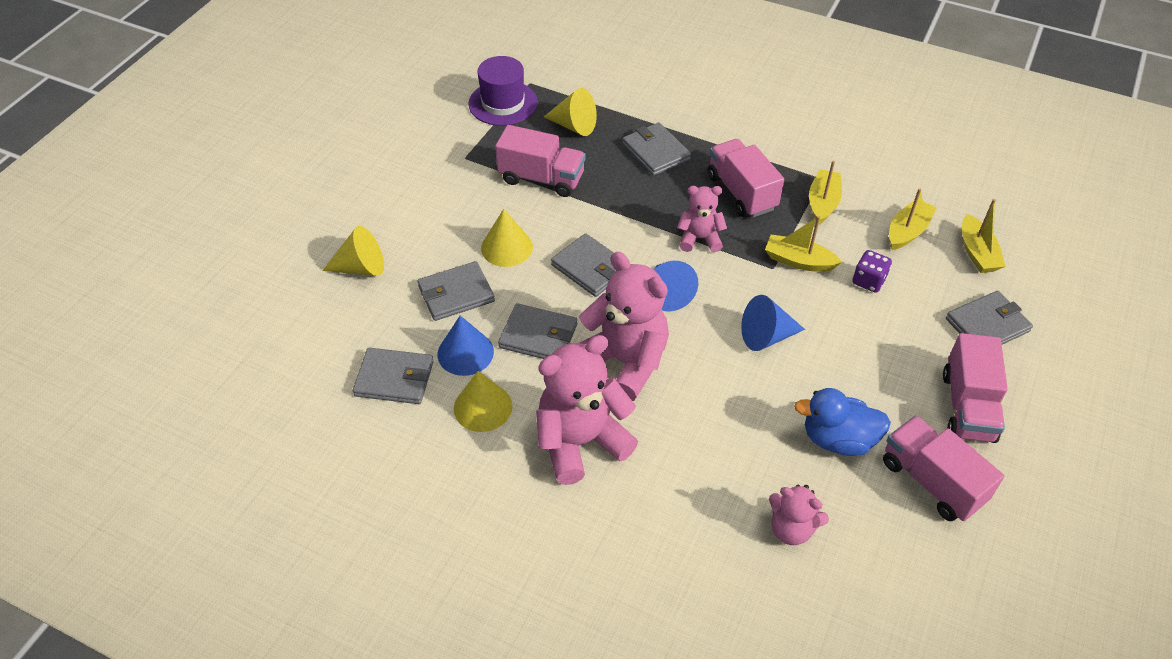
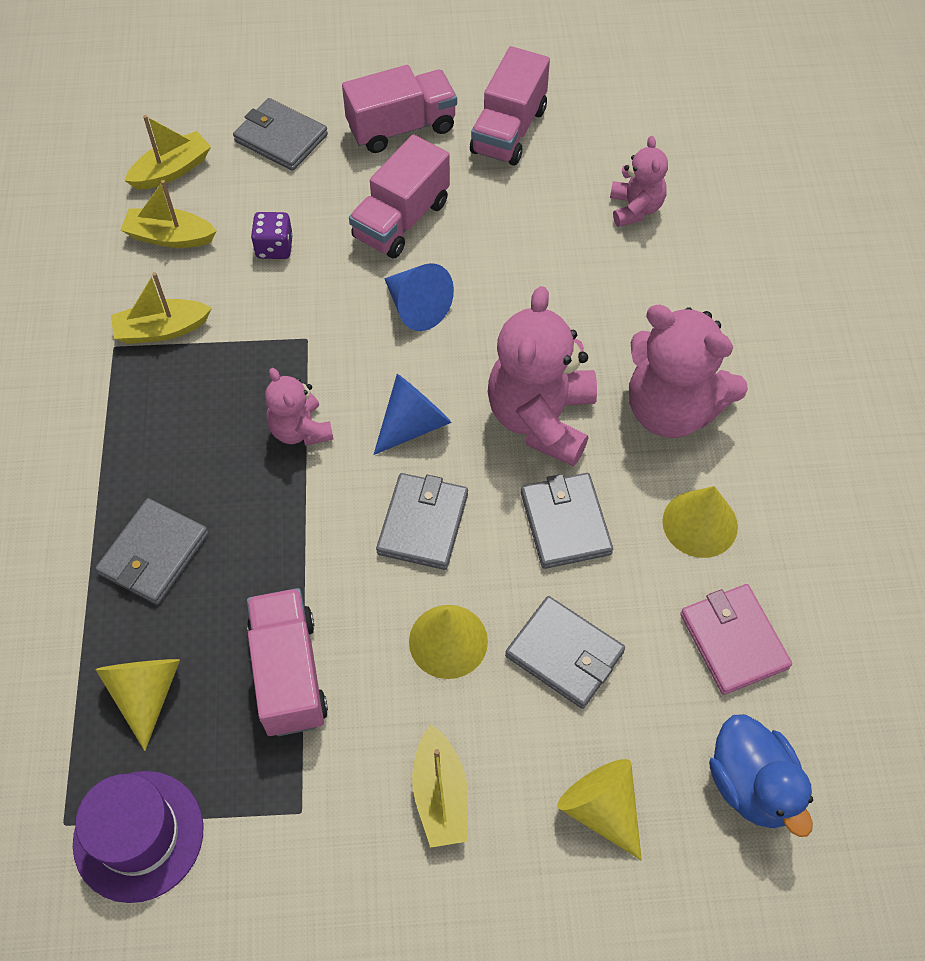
camera: 120 degrees left, 10 degrees up
(394, 378) = (733, 641): grey wallet -> pink wallet
(465, 353) = (643, 586): blue cone -> none
(741, 192) = (187, 420): pink truck -> pink truck (401, 220)
(798, 261) = (280, 319): yellow boat -> yellow boat (440, 794)
(838, 439) = (511, 207): blue duck -> blue duck (752, 785)

